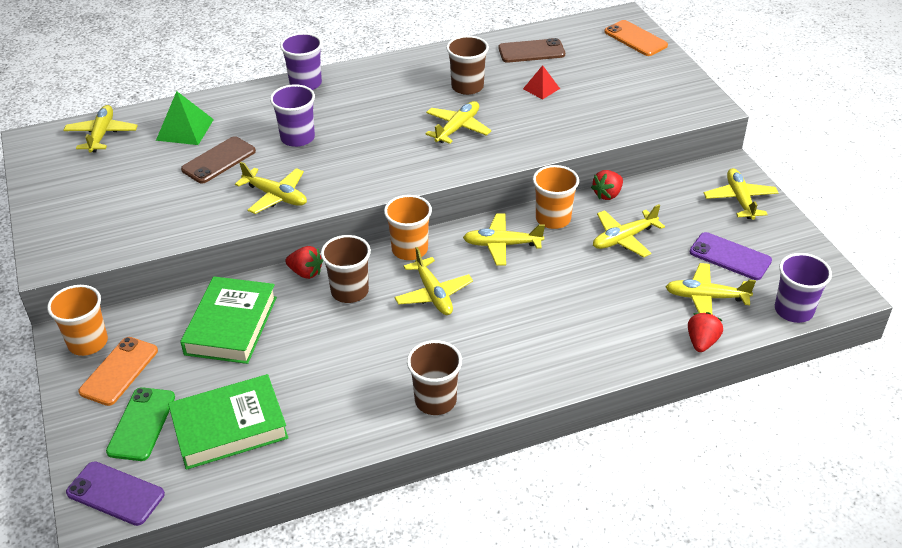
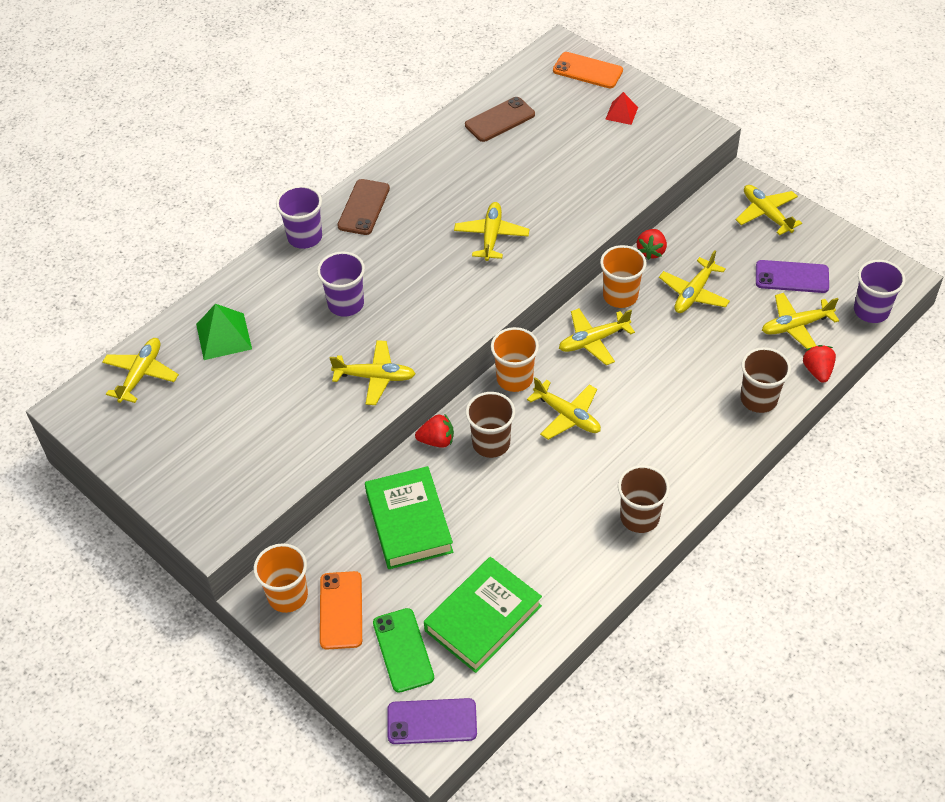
camera: 25 degrees left, 10 degrees up
(102, 134) = (141, 374): yellow plane -> yellow plane turned 45 degrees clockwise
(219, 160) = (287, 359): brown phone -> brown phone (364, 207)
(467, 87) = (467, 184): brown cup -> brown cup (758, 399)
(541, 88) = (538, 162): red pyramid -> red pyramid (621, 113)

